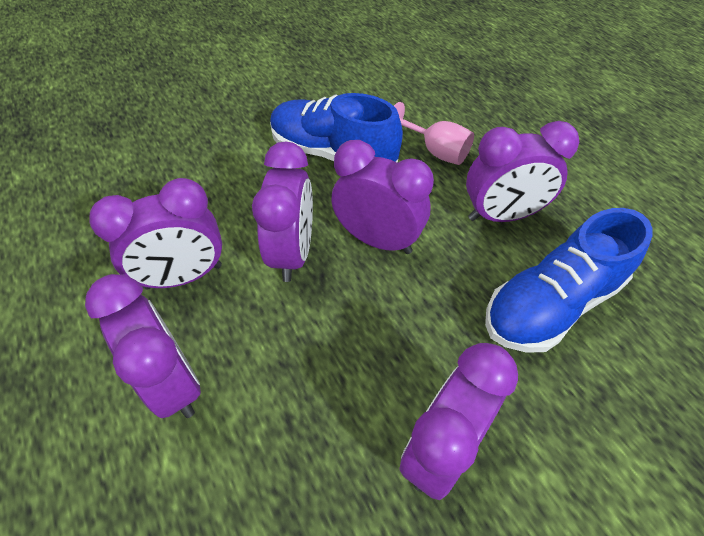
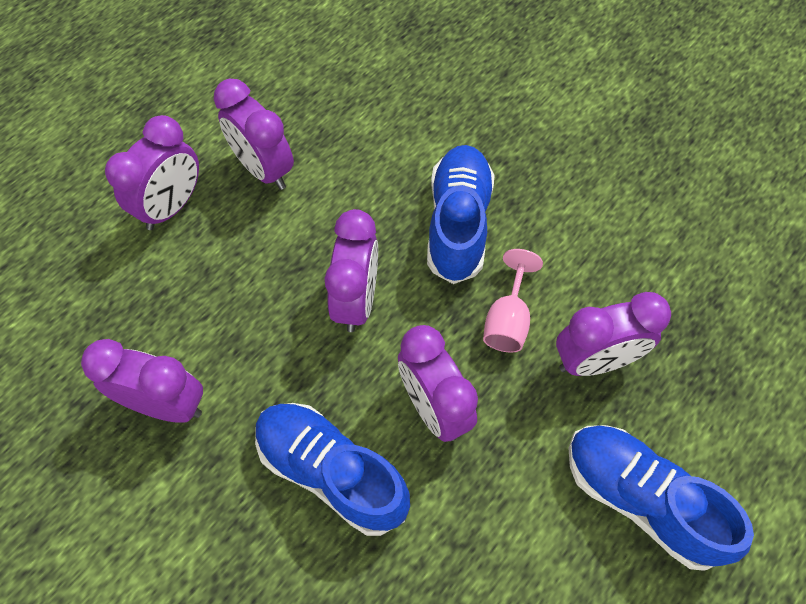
camera: 70 degrees right, 10 degrees up
(292, 253) = (316, 236): purple clock -> purple clock (594, 360)
(596, 129) = (640, 499): none -> blue shoe

